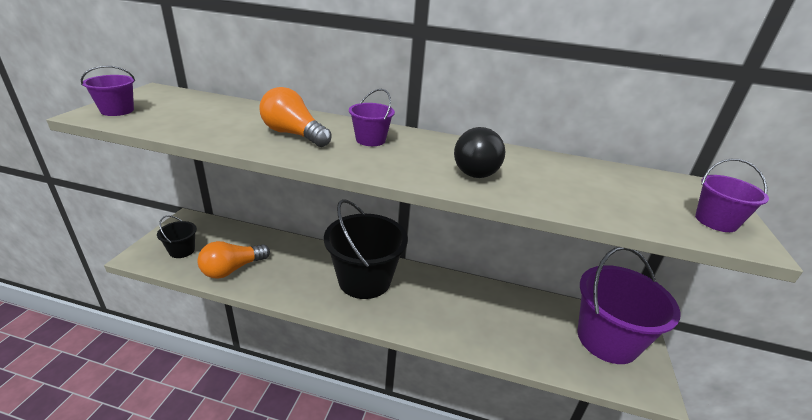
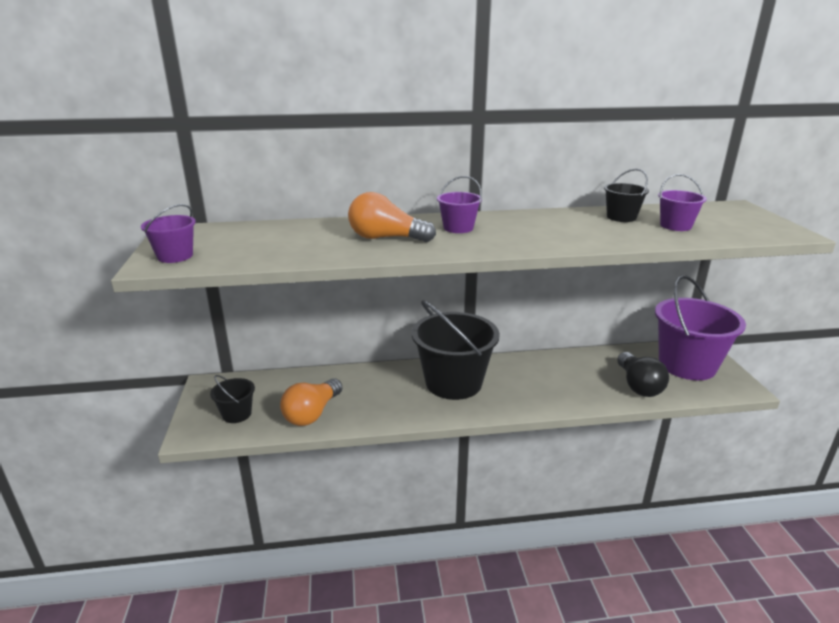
camera: 20 degrees left, 5 degrees down
(477, 168) = (571, 229): black light bulb -> black light bulb (638, 385)
(550, 168) = (621, 217): none -> black bucket
(715, 221) = (762, 226): purple bucket -> purple bucket (675, 226)

